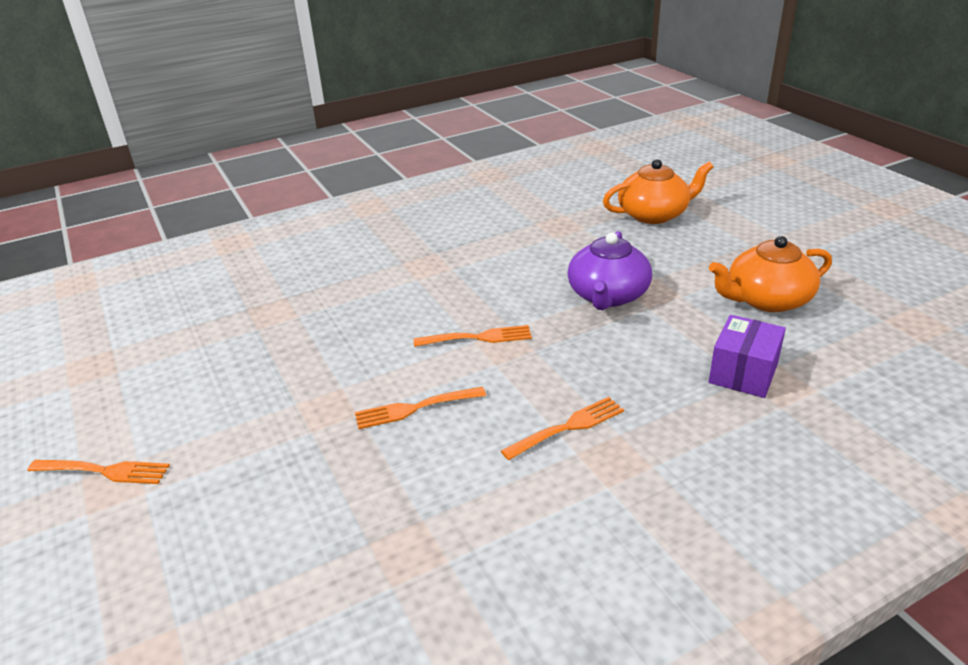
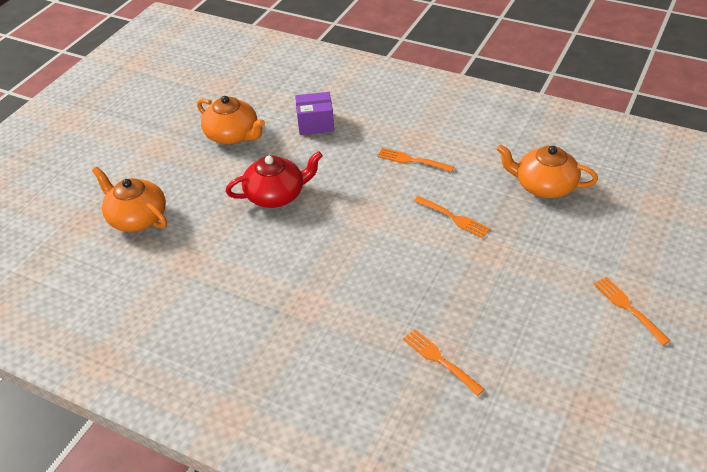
camera: 125 degrees left, 10 degrees up
(361, 540) = (544, 186): none -> orange teapot
(477, 338) = (370, 228): orange fork -> orange fork (440, 360)
(608, 295) = (276, 195): purple teapot -> red teapot

